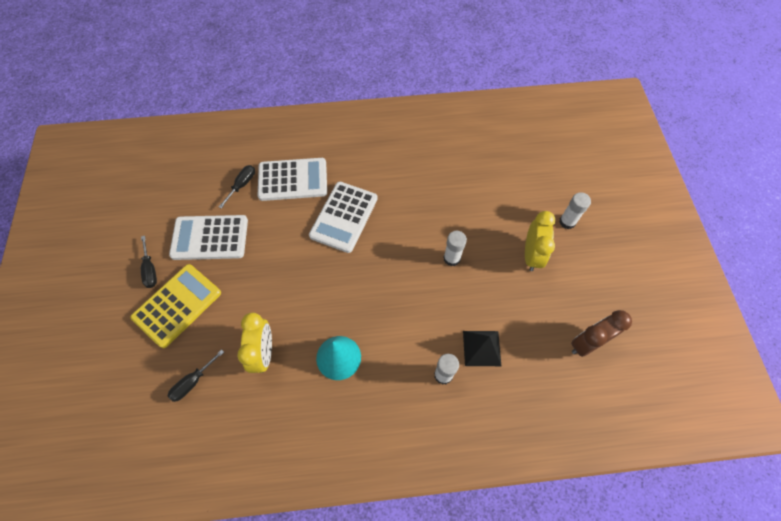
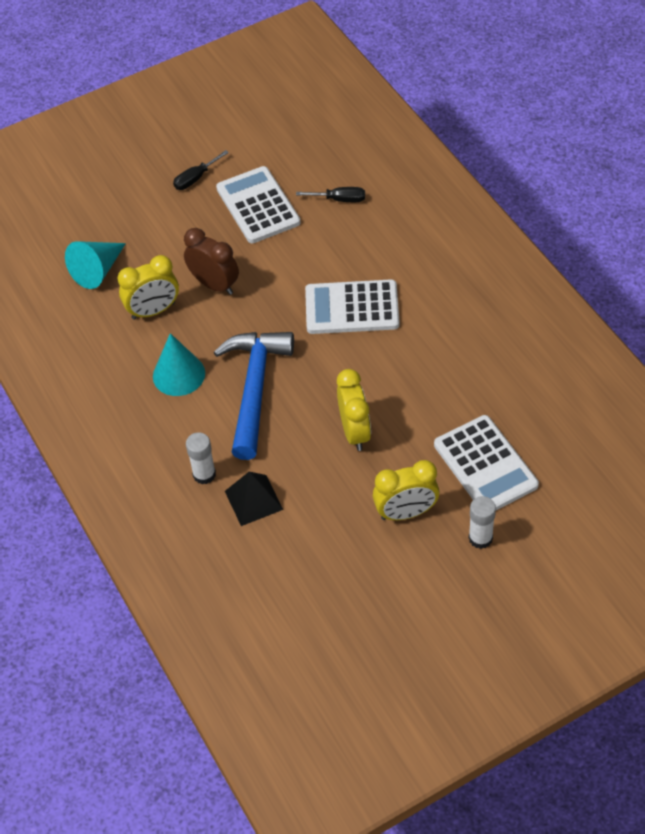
camera: 70 degrees right, 10 degrees down
(177, 305) = (169, 219): yellow calculator -> none
(193, 382) = (98, 270): black screwdriver -> turquoise cone
(293, 180) = (374, 240): white calculator -> white calculator (485, 465)
(381, 307) = (255, 388): none -> blue hammer
(451, 258) = (355, 432): white glue stick -> yellow clock
(587, 343) = (313, 605): brown clock -> brown clock (214, 284)

